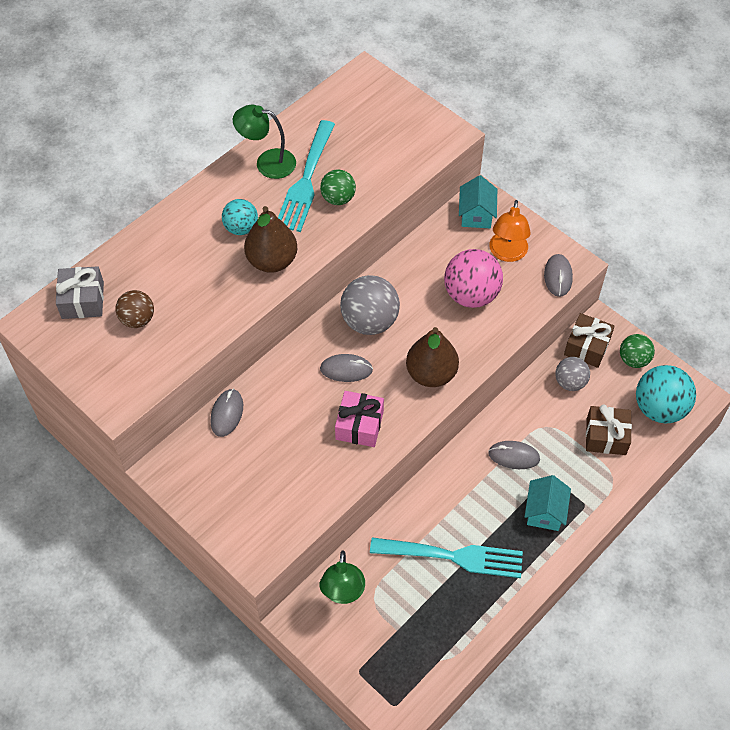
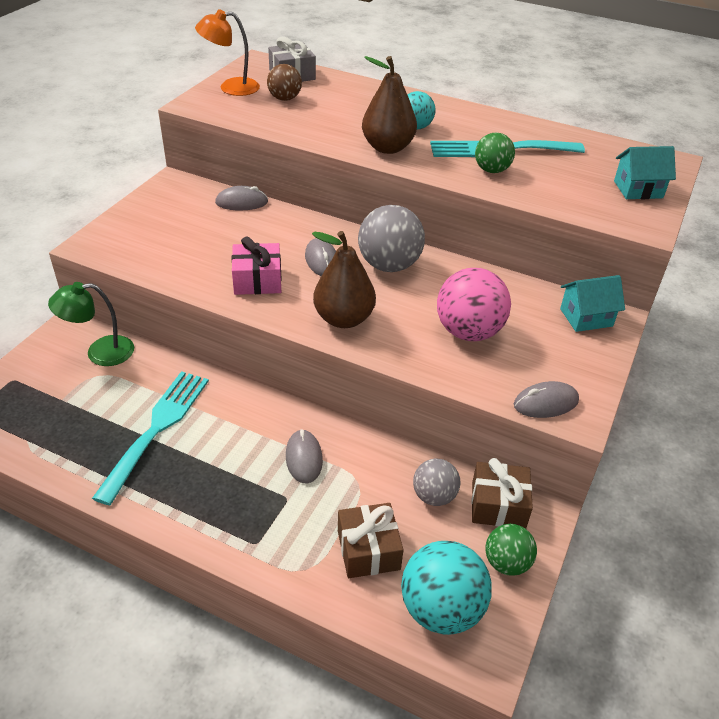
camera: 70 degrees right, 15 degrees down
(267, 162) = (503, 127): green lamp -> none
(454, 556) = (157, 428): turquoise fork -> turquoise fork turned 150 degrees counterclockwise
(507, 253) = (548, 352): orange lamp -> orange lamp (231, 87)
(545, 512) = (235, 502): turquoise house -> turquoise house (638, 189)

